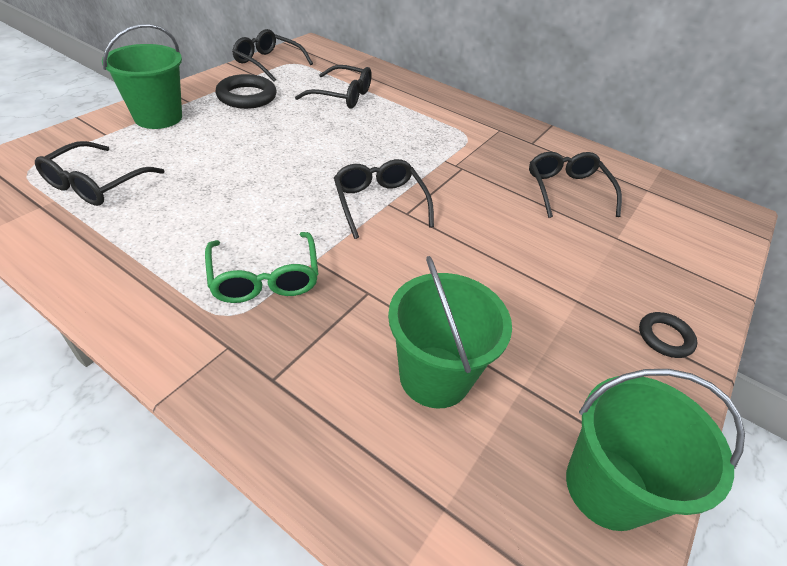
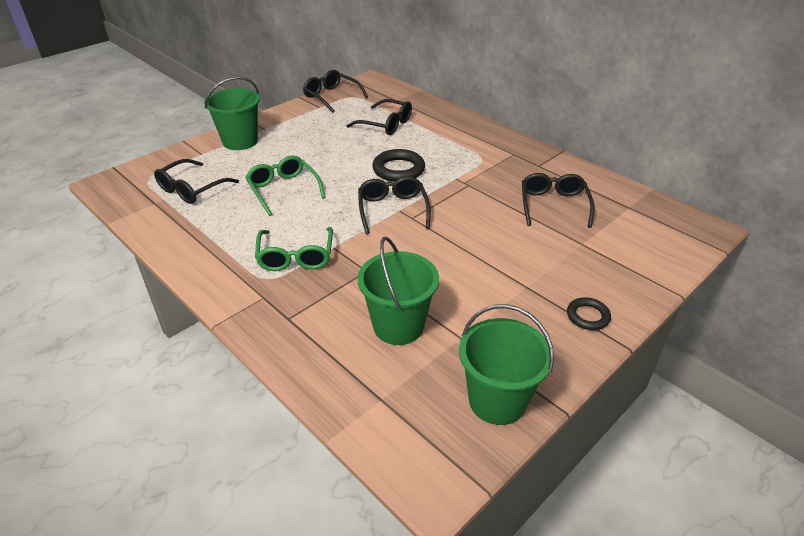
camera: 15 degrees right, 5 degrees down
(229, 181) = (283, 190): none -> green glasses
(247, 96) = (309, 125): black ring -> black ring (398, 169)

